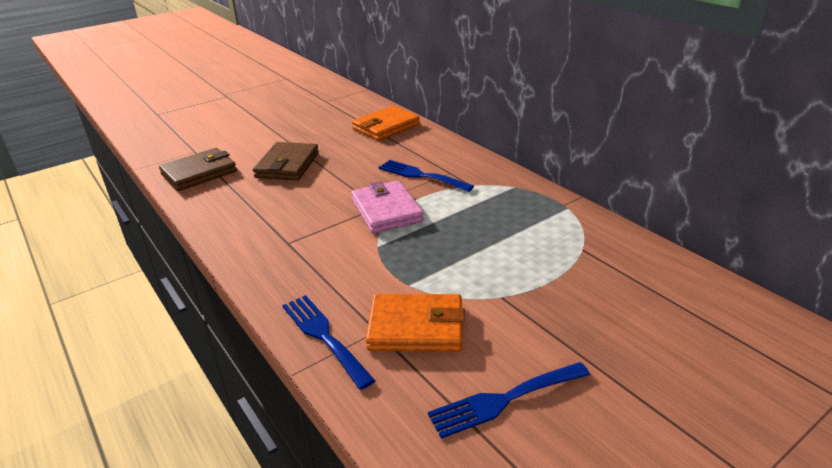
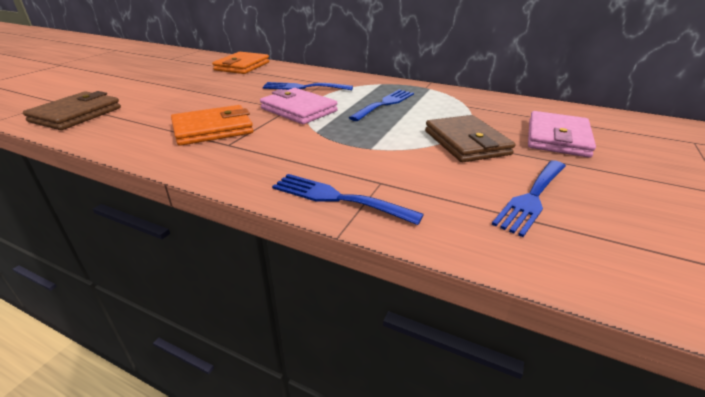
camera: 30 degrees left, 0 degrees up
(287, 165) = (173, 97): brown wallet -> brown wallet (466, 142)
(416, 327) = (410, 172): orange wallet -> orange wallet (213, 129)
(485, 222) = (385, 104): none -> blue fork
(638, 332) = (557, 138): none -> pink wallet

